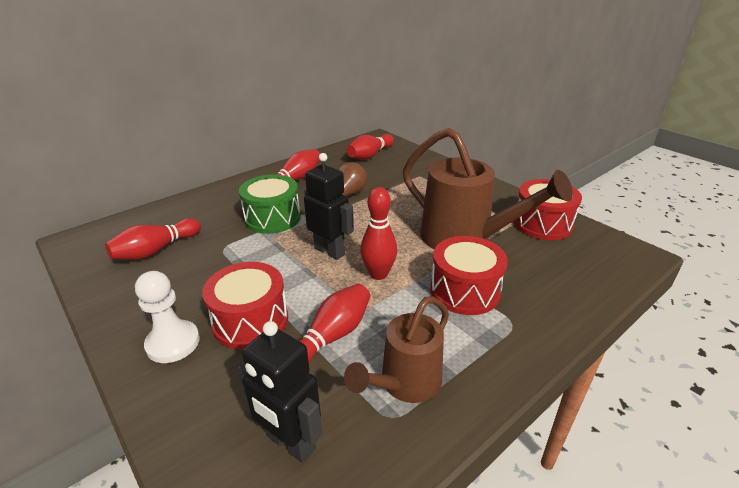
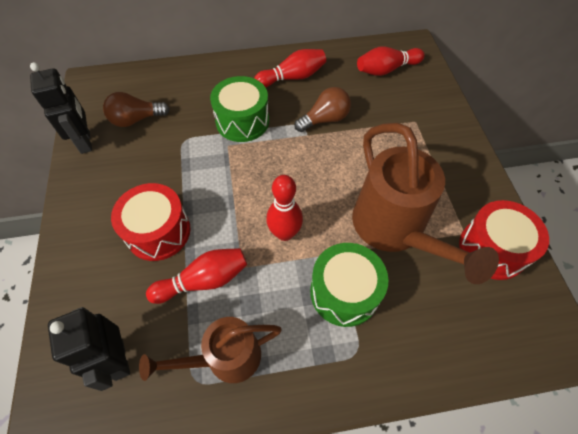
camera: 30 degrees right, 25 degrees up
(156, 250) = (136, 119): red bowling pin -> brown light bulb
(173, 343) = (98, 225): white pawn -> none
(330, 251) = (263, 185): black robot -> black robot (85, 142)
(465, 291) = (344, 292): red drum -> green drum

